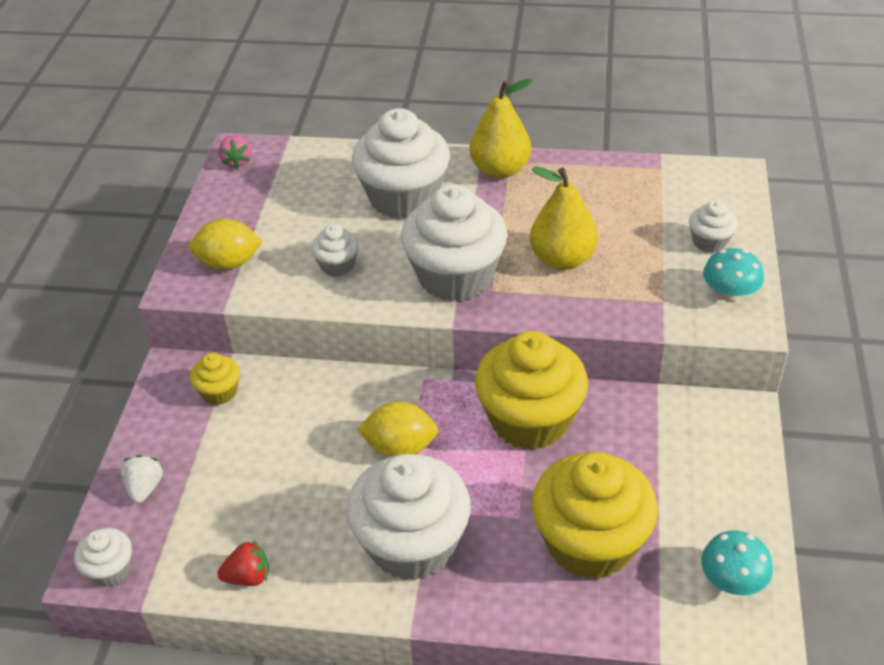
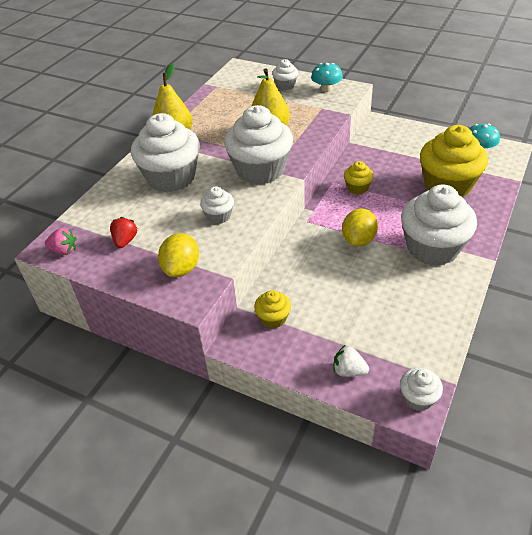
camera: 70 degrees left, 0 degrees up
(248, 577) = (440, 323): red strawberry -> red strawberry (125, 241)
(529, 420) = (357, 188): yellow cupcake -> yellow cupcake, size x0.46

